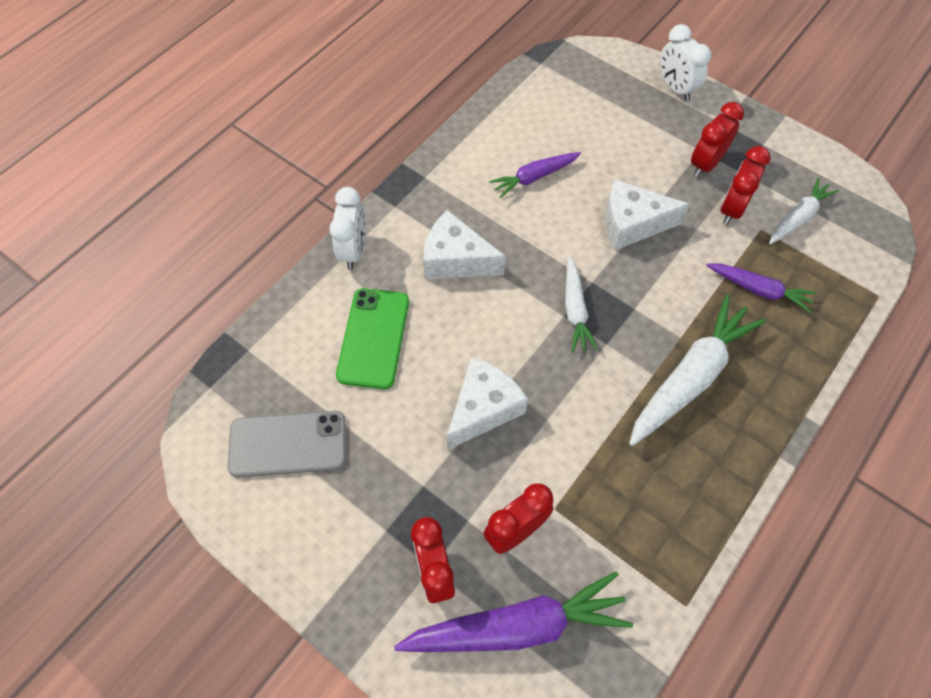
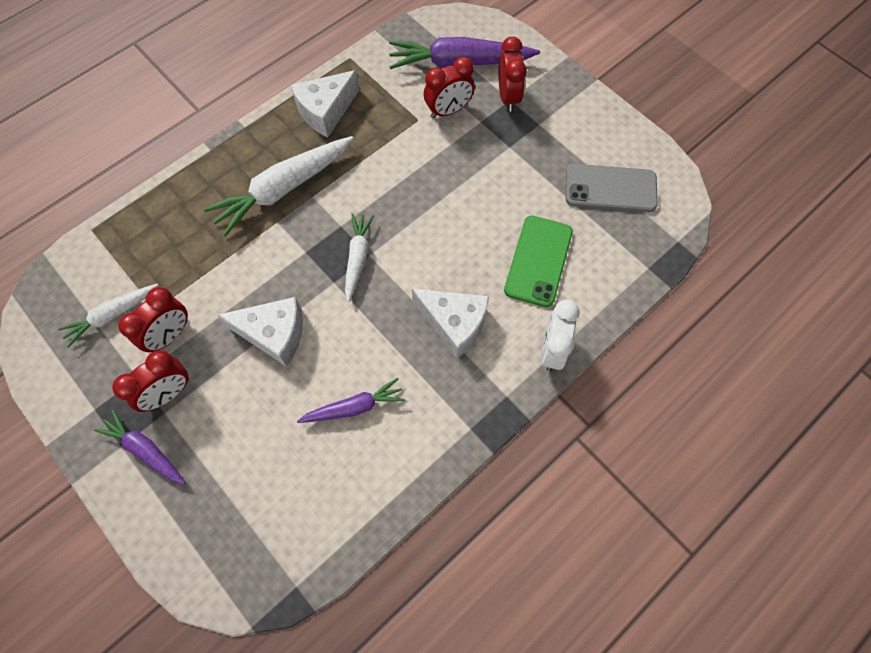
camera: 170 degrees left, 5 degrees up
(483, 409) = (455, 191): white cheese -> white cheese (326, 111)
(675, 88) = (149, 509): white clock -> none
(759, 290) = (190, 250): purple carrot -> purple carrot (145, 450)

